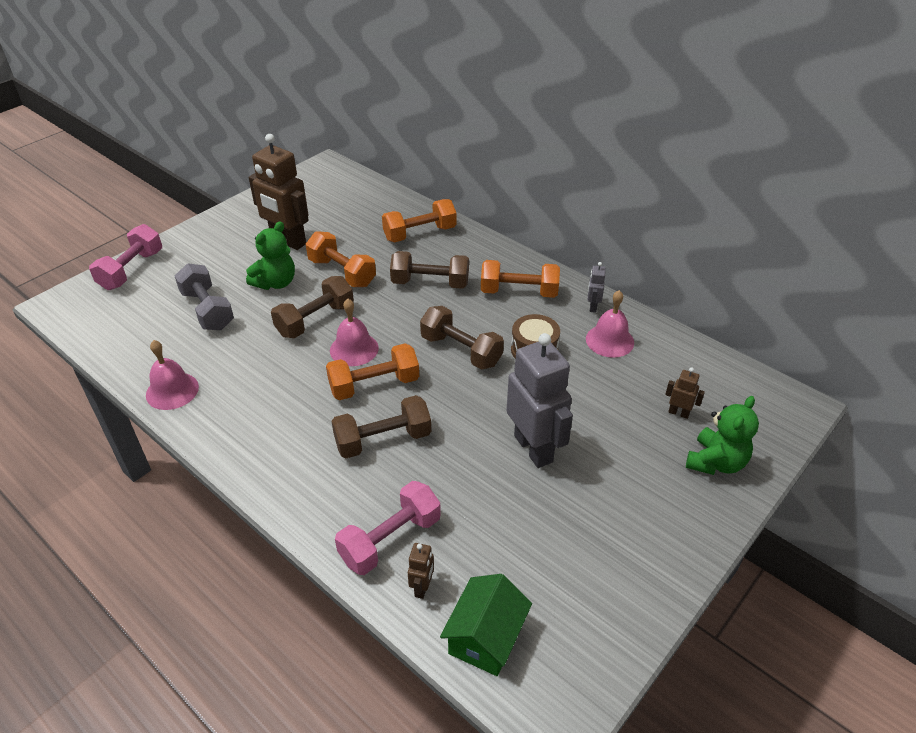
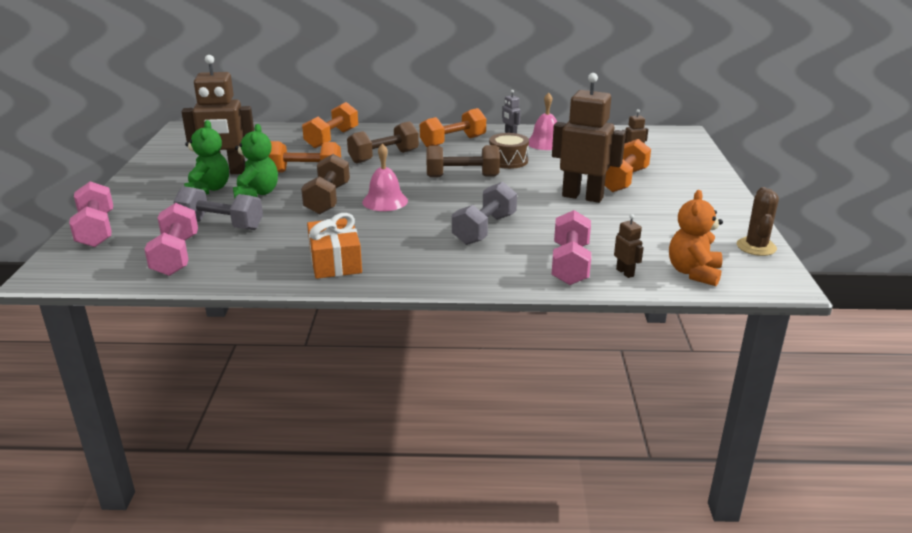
camera: 40 degrees left, 15 degrees down
(140, 331) = (176, 256): none -> pink dumbbell
(172, 391) = (271, 271): pink bell -> none
(225, 407) = (335, 261): none -> orange gift
(374, 385) = (432, 210): orange dumbbell -> orange dumbbell (623, 180)
(383, 440) = (484, 229): brown dumbbell -> grey dumbbell
(485, 637) = (693, 273): green house -> orange teddy bear
(533, 448) = (582, 197): grey robot -> brown robot
(608, 649) = (756, 247): none -> brown cactus
(715, 462) = (682, 165): green teddy bear -> green teddy bear (208, 189)

